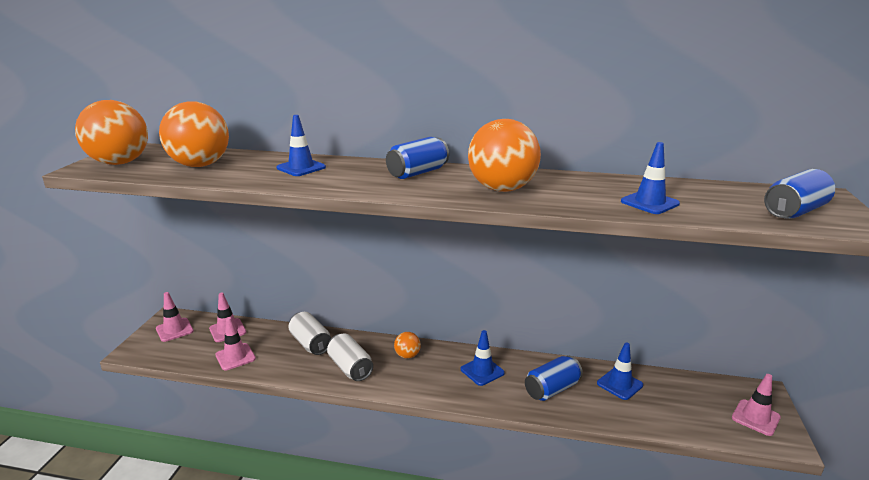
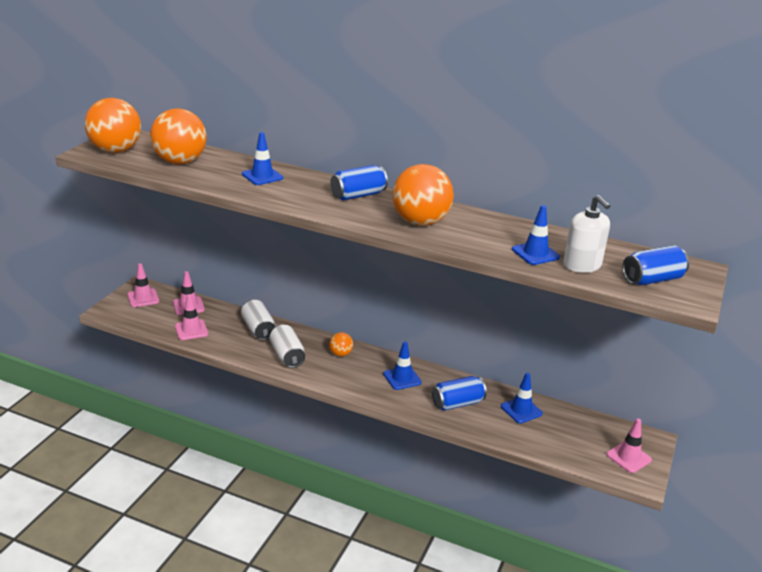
camera: 10 degrees right, 5 degrees up
(709, 207) = (582, 265): none -> white soap dispenser

